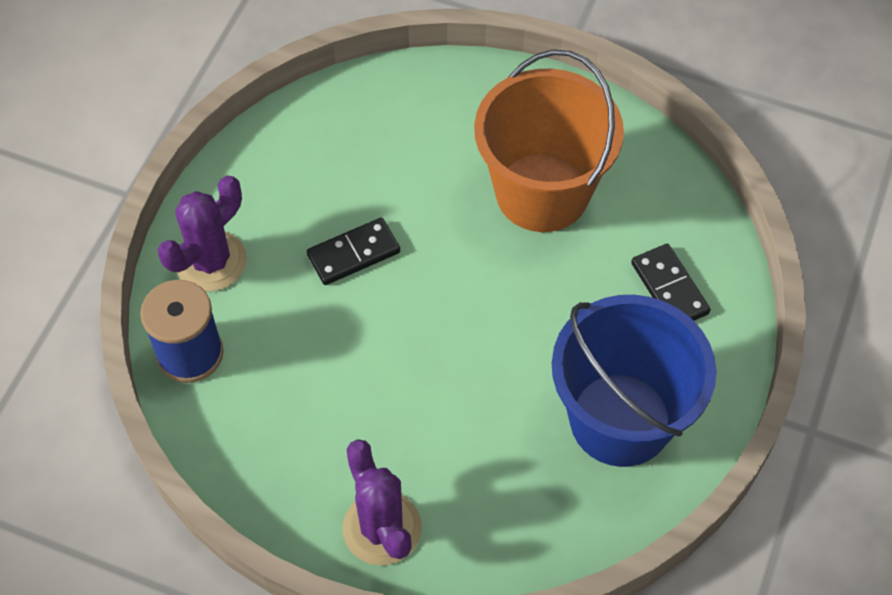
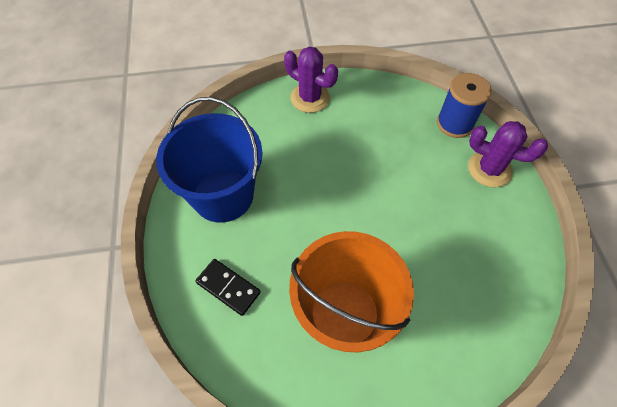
camera: 150 degrees right, 0 degrees up
(211, 261) = (489, 169): purple cactus -> purple cactus turned 75 degrees counterclockwise
(354, 254) = (423, 211): black domino -> none

